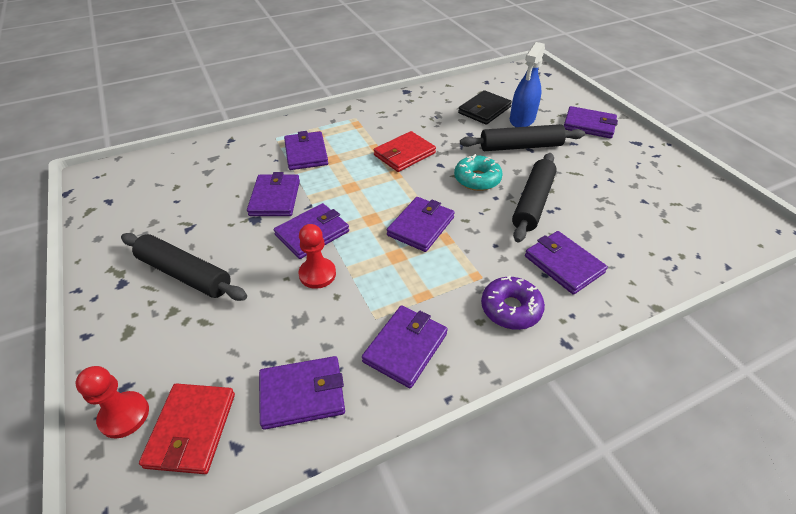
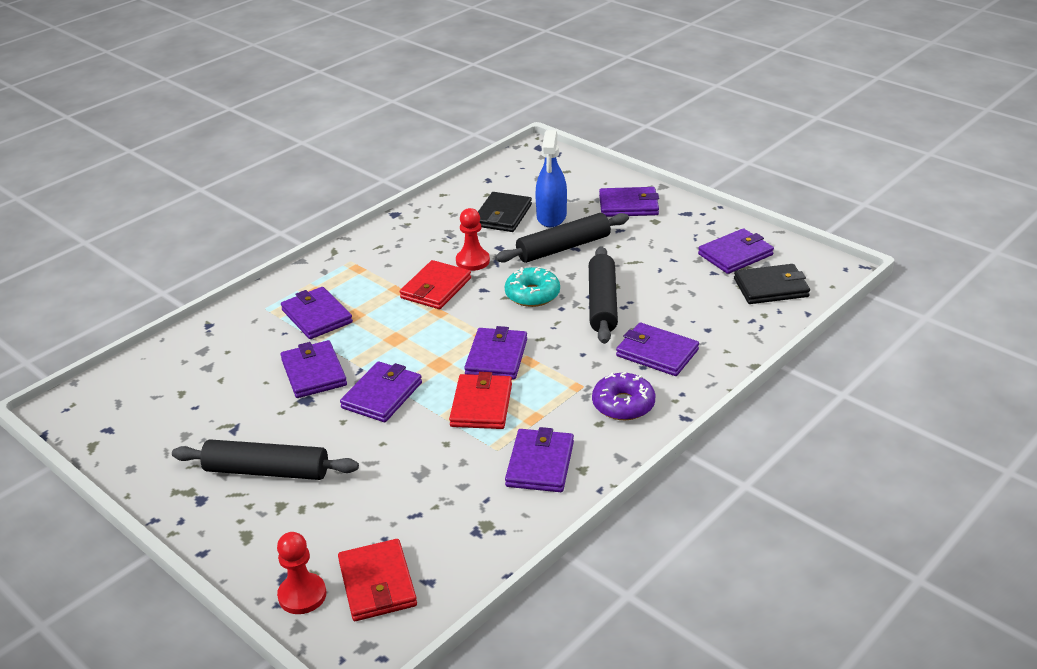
camera: 20 degrees left, 10 degrees down
(302, 394) = (464, 527): purple wallet -> purple wallet (735, 254)
(317, 274) = (413, 430): red pawn -> red pawn (472, 261)
(385, 268) = (481, 405): none -> red wallet
(696, 230) = (771, 288): none -> black wallet

